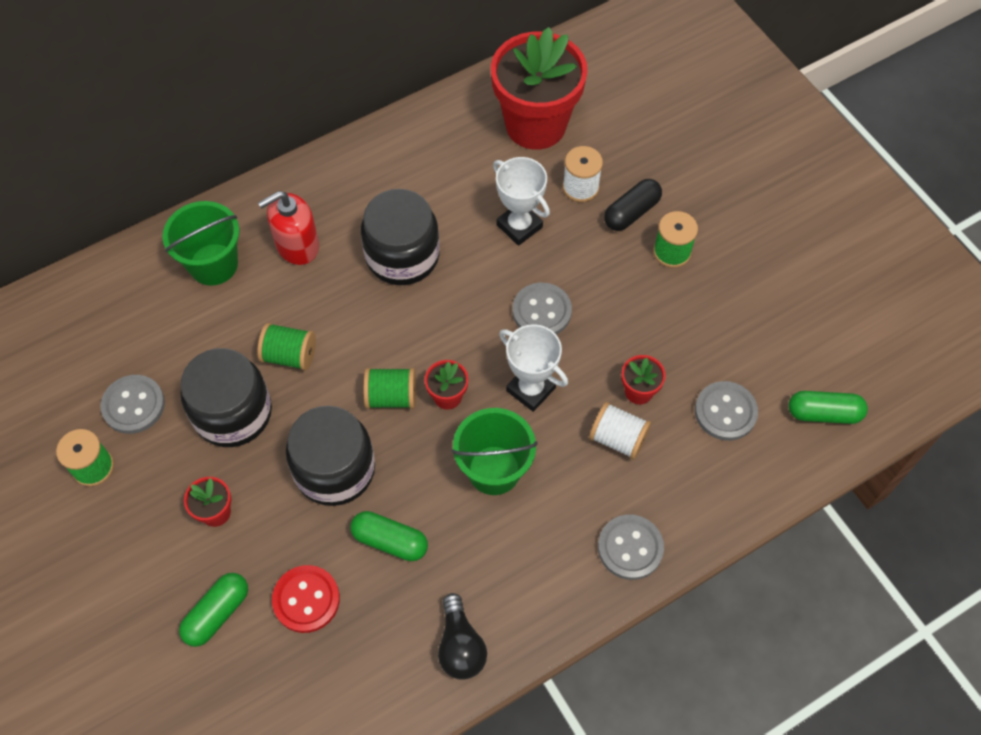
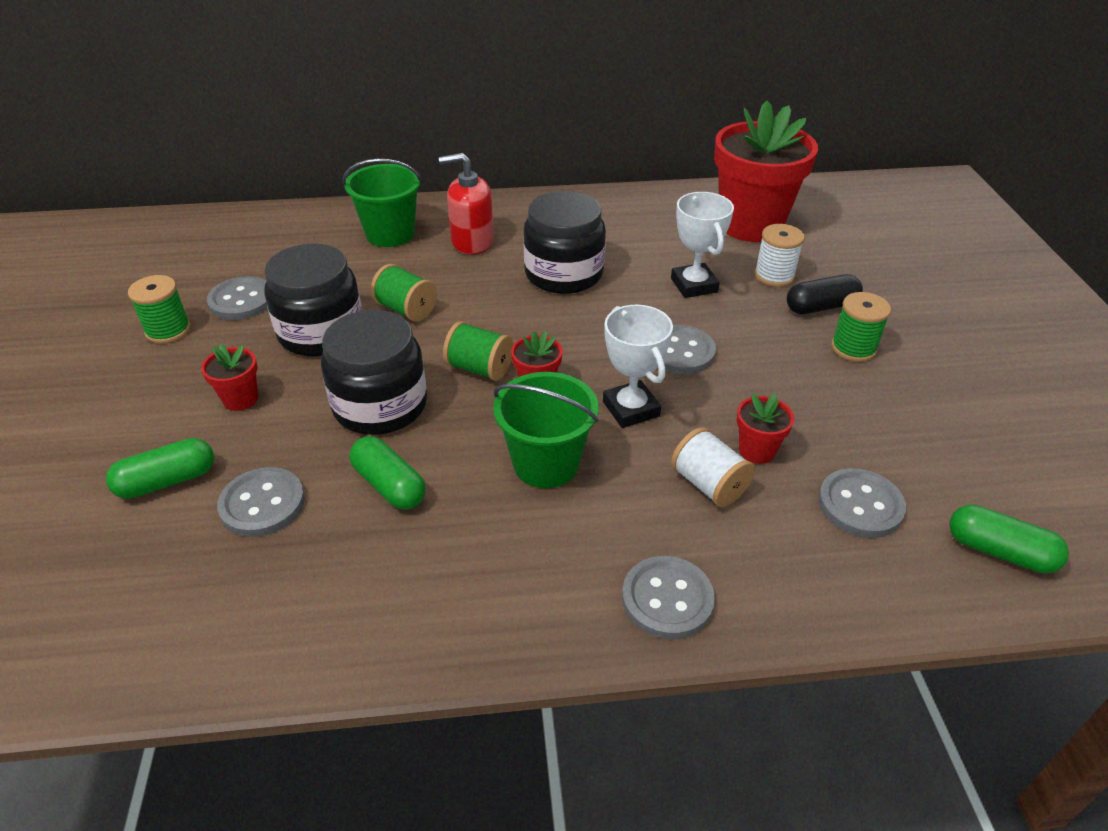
camera: 25 degrees right, 20 degrees down
(306, 599) = (262, 504): red button -> grey button
(460, 646) = (392, 619): black light bulb -> none

